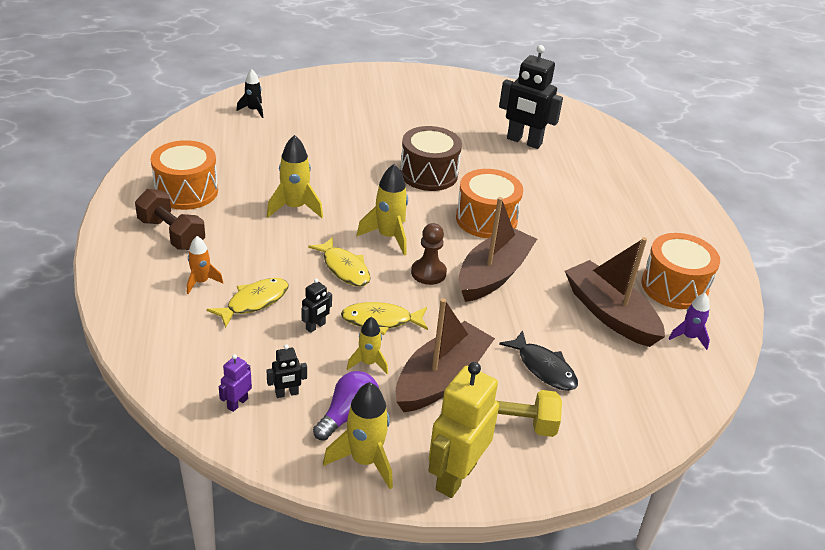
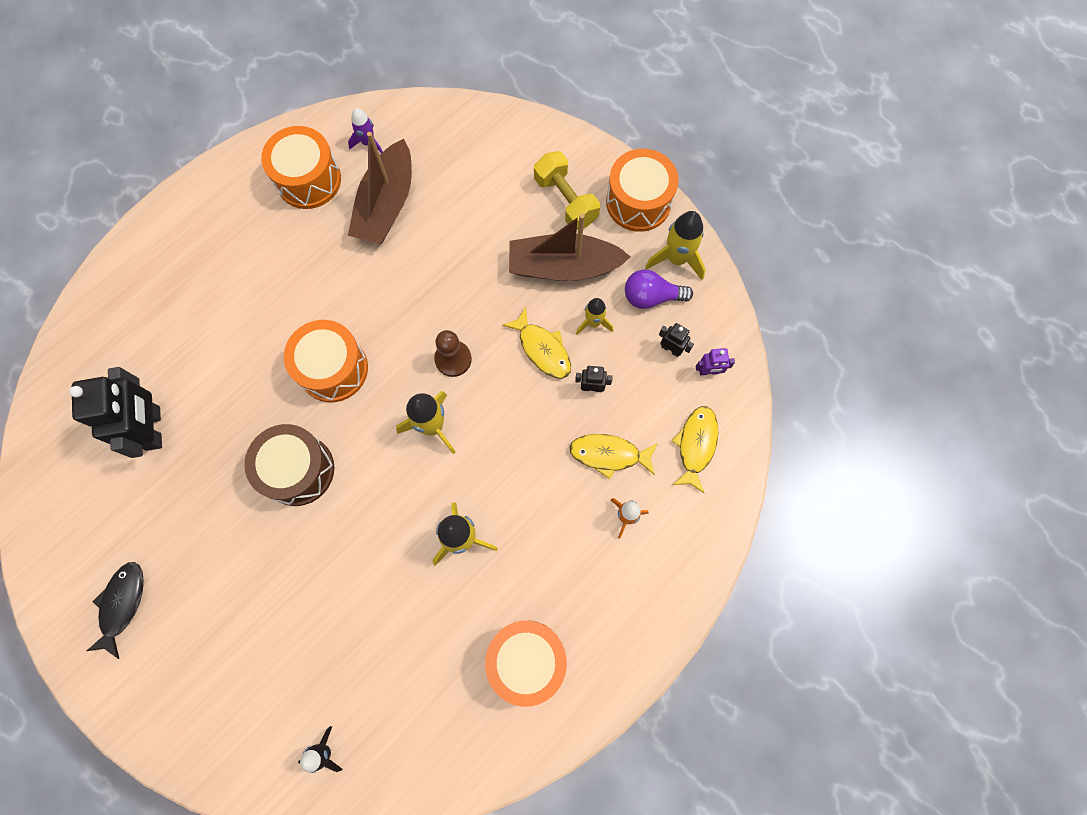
camera: 125 degrees left, 35 degrees up
(171, 234) = (595, 604): brown dumbbell -> none
(344, 268) = (507, 425): yellow fish -> yellow fish (696, 445)
(455, 476) = (638, 202): yellow robot -> orange drum
(493, 275) = (411, 311): brown boat -> none
(543, 368) = (491, 212): black fish -> black fish (122, 604)

